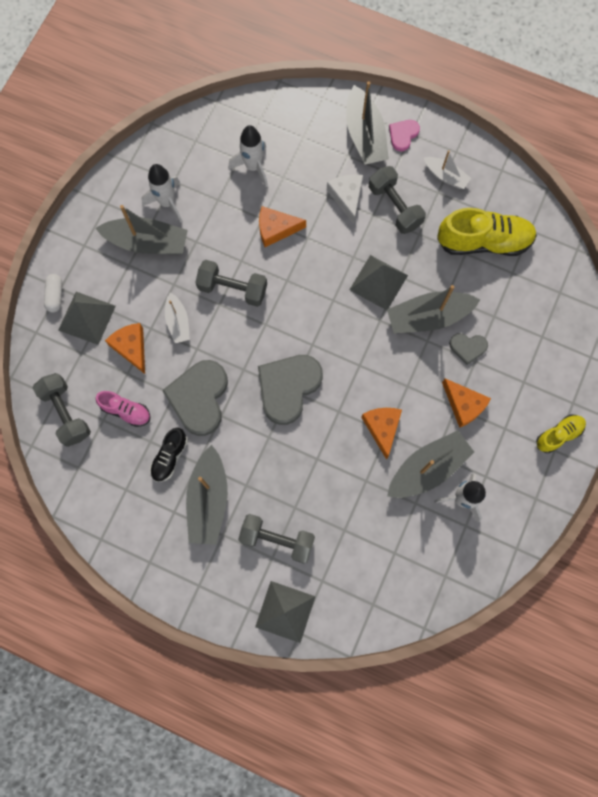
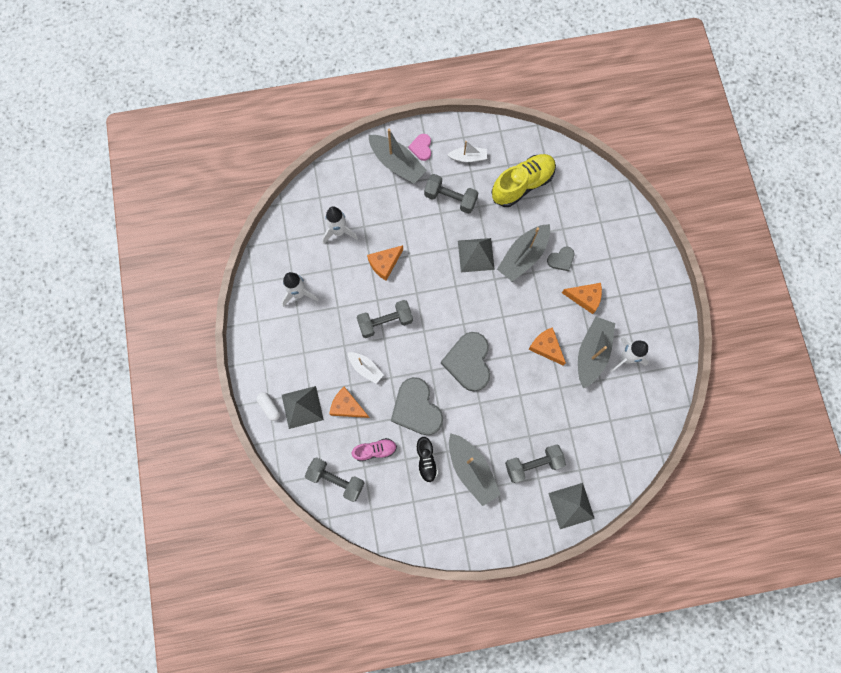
camera: 35 degrees left, 0 degrees up
(147, 242) = (305, 329): grey boat -> none
(347, 197) = (415, 212): white cheese -> none
(558, 435) = (654, 277): yellow shoe -> none

